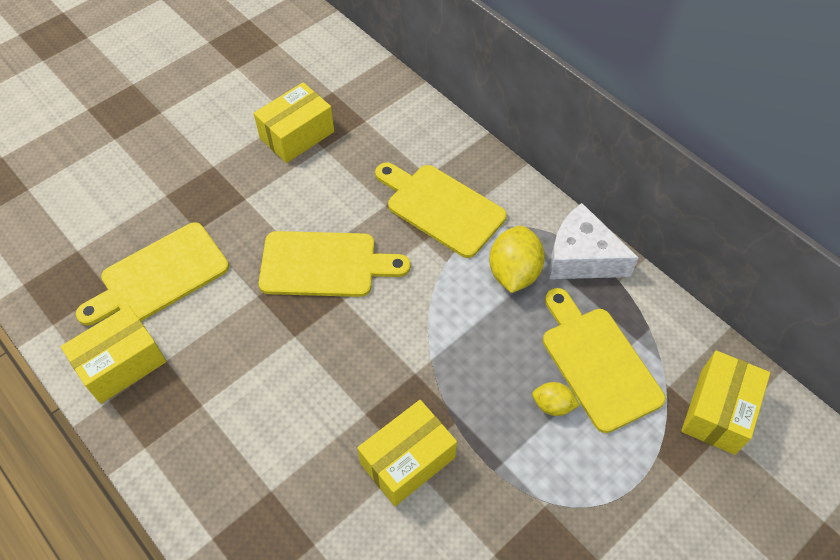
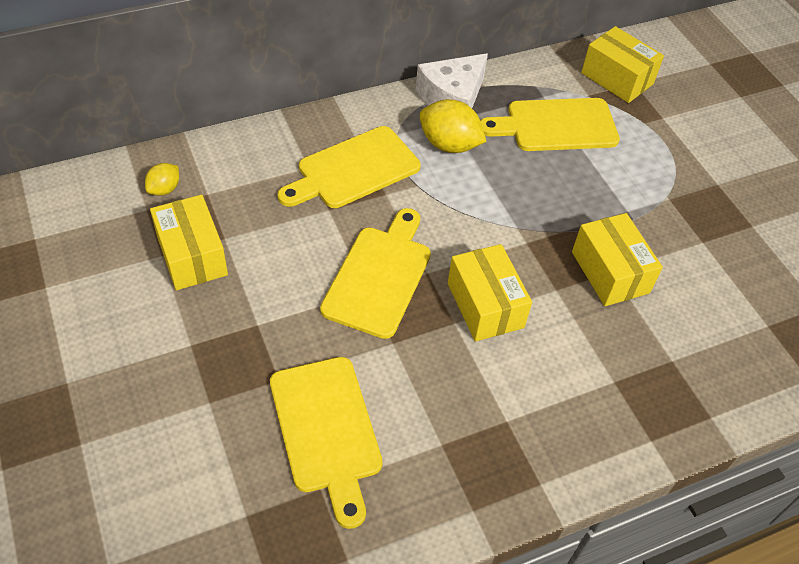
camera: 75 degrees left, 5 degrees down
(122, 364) = (431, 489): yellow box -> yellow box (485, 305)
(553, 405) = (585, 164): yellow lemon -> yellow lemon (164, 189)

